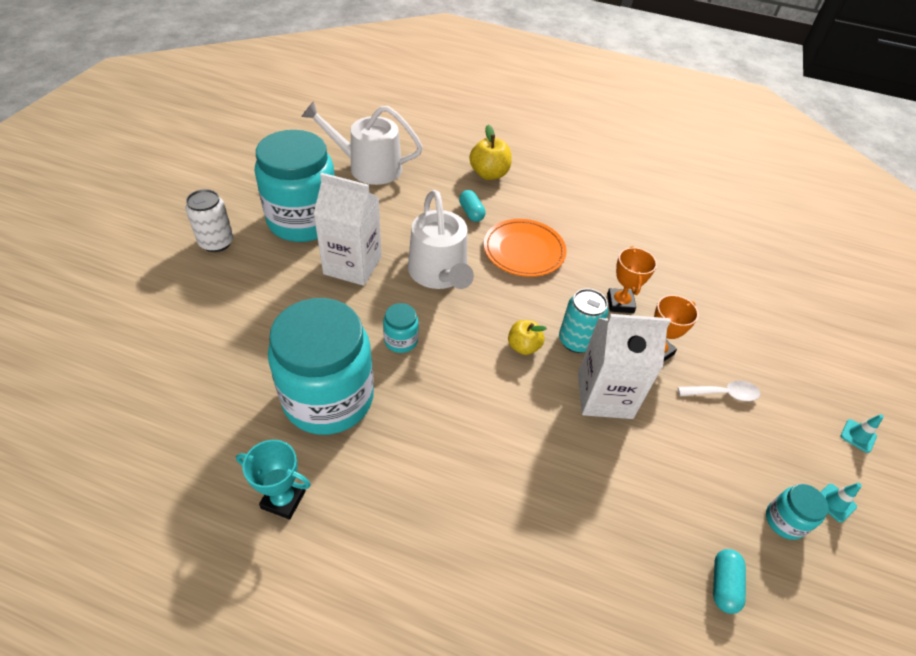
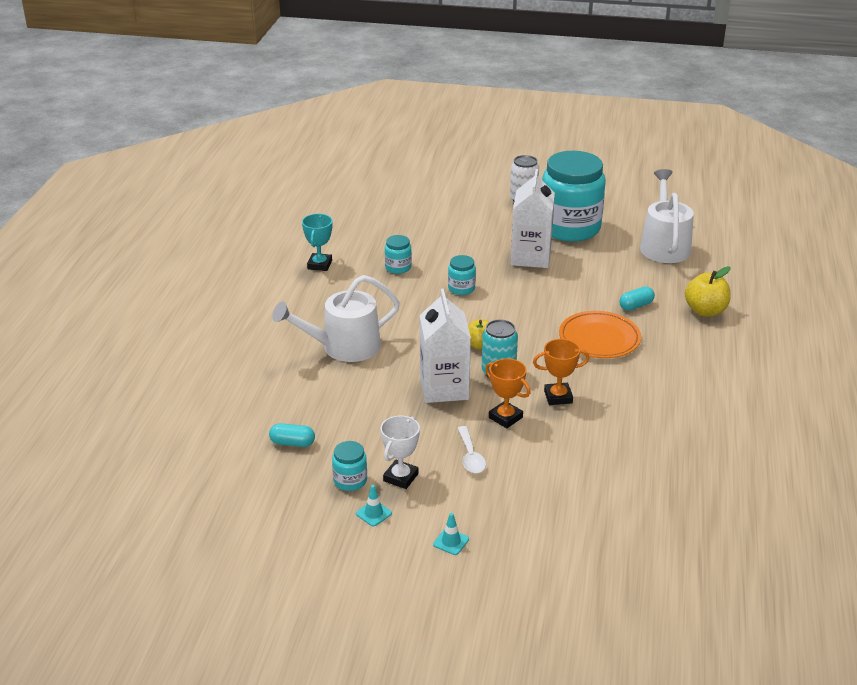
camera: 85 degrees right, 15 degrees down
(328, 398) = (398, 267): turquoise jar -> turquoise jar, size x0.41
(439, 273) = (544, 297): white watering can -> white watering can (344, 347)
(769, 465) = (401, 477): none -> white trophy

